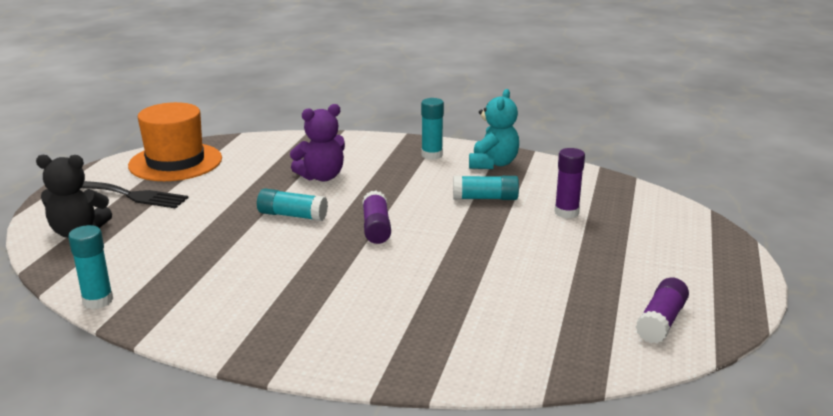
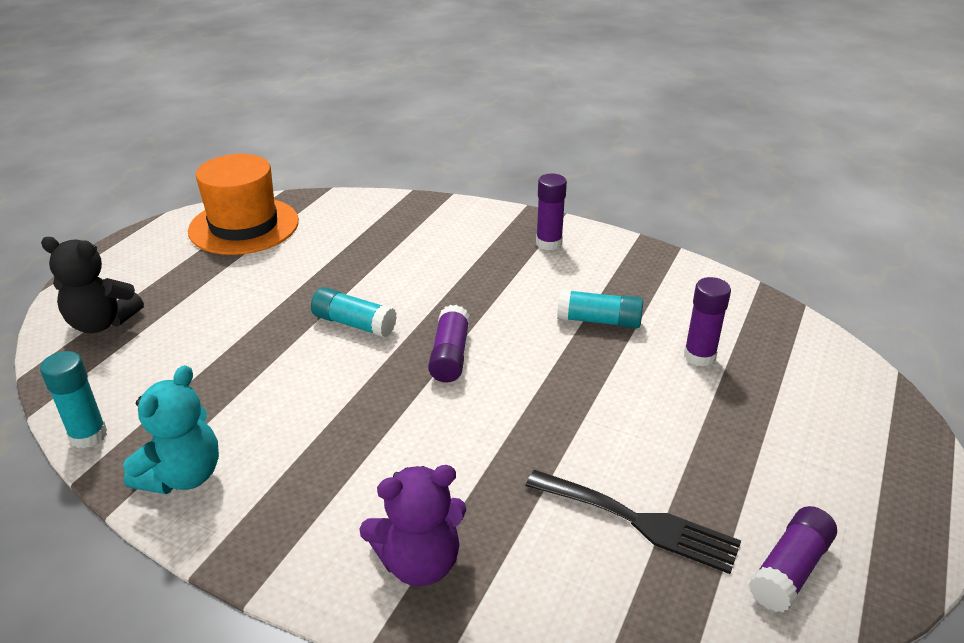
camera: 10 degrees right, 10 degrees up
(131, 195) = (179, 272): black fork -> black fork (639, 522)
(321, 177) = (406, 265): purple teddy bear -> purple teddy bear (419, 562)
(432, 155) = (549, 243): turquoise glue stick -> purple glue stick
(493, 164) = (622, 264): turquoise teddy bear -> turquoise teddy bear (183, 476)

